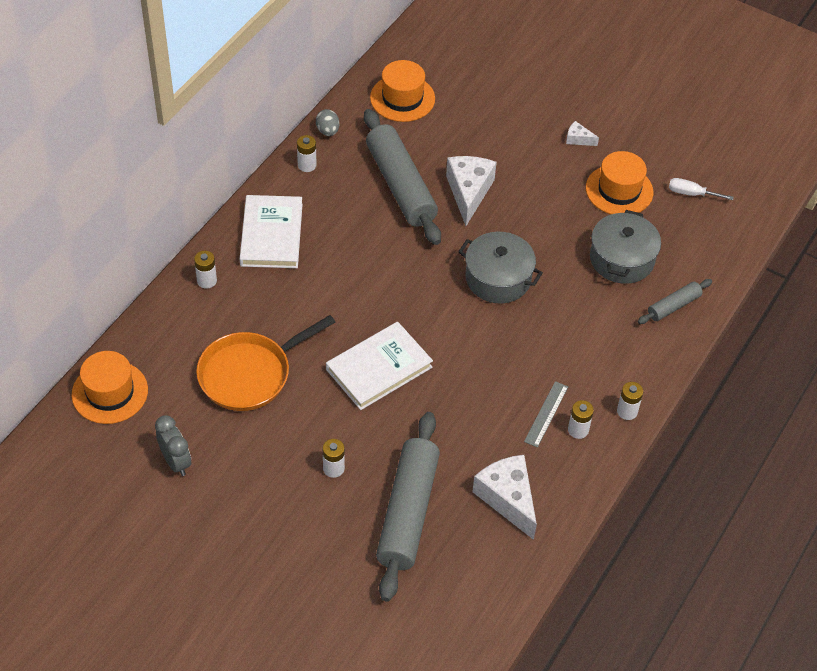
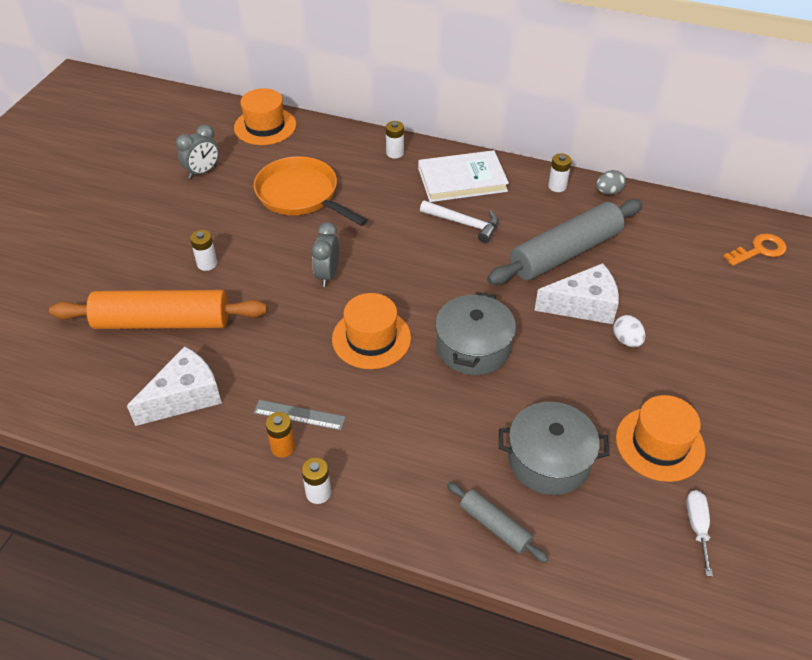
camera: 80 degrees right, 5 degrees down
(338, 248) = (464, 224): none -> white hammer
(379, 368) = (327, 275): white book -> grey clock
(402, 98) = (686, 235): orange hat -> orange hat (371, 338)
(408, 512) = (162, 322): grey rolling pin -> orange rolling pin
(435, 59) = (759, 250): none -> orange key
(514, 176) = (626, 340): none -> white egg
(578, 139) = (720, 391): white cheese -> none
(578, 430) = (283, 447): white battery -> orange battery

